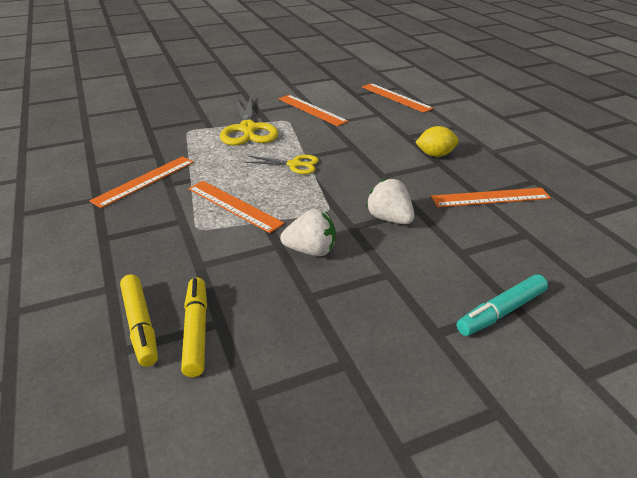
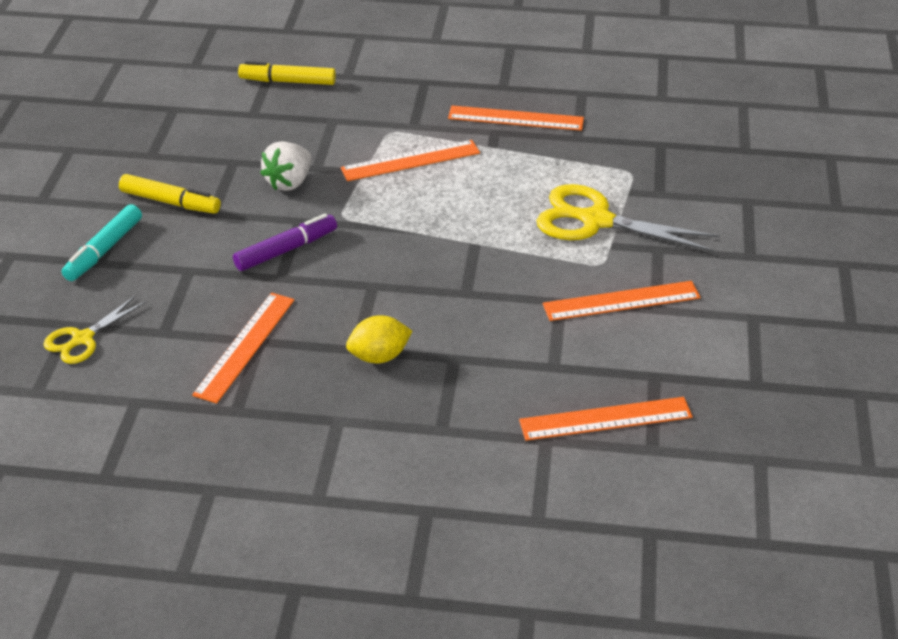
camera: 120 degrees right, 5 degrees up
(144, 181) = (515, 118): orange ruler -> orange ruler turned 60 degrees counterclockwise
(196, 331) = (255, 102): yellow marker -> yellow marker (170, 202)
(294, 165) = (461, 227): yellow scissors -> yellow scissors (82, 339)
(389, 219) = (286, 250): white strawberry -> purple marker
(435, 155) = (379, 356): yellow lemon -> yellow lemon turned 45 degrees clockwise
(501, 312) = (104, 250): turquoise marker -> turquoise marker turned 150 degrees counterclockwise

